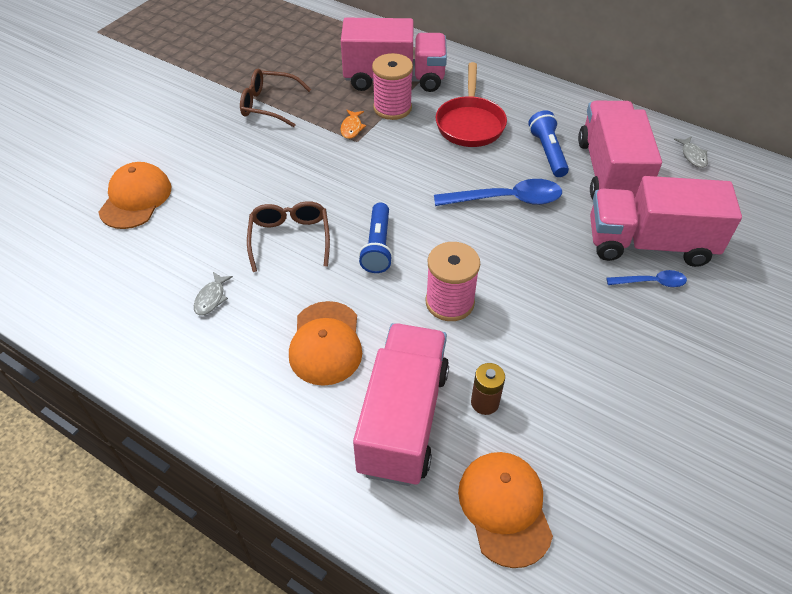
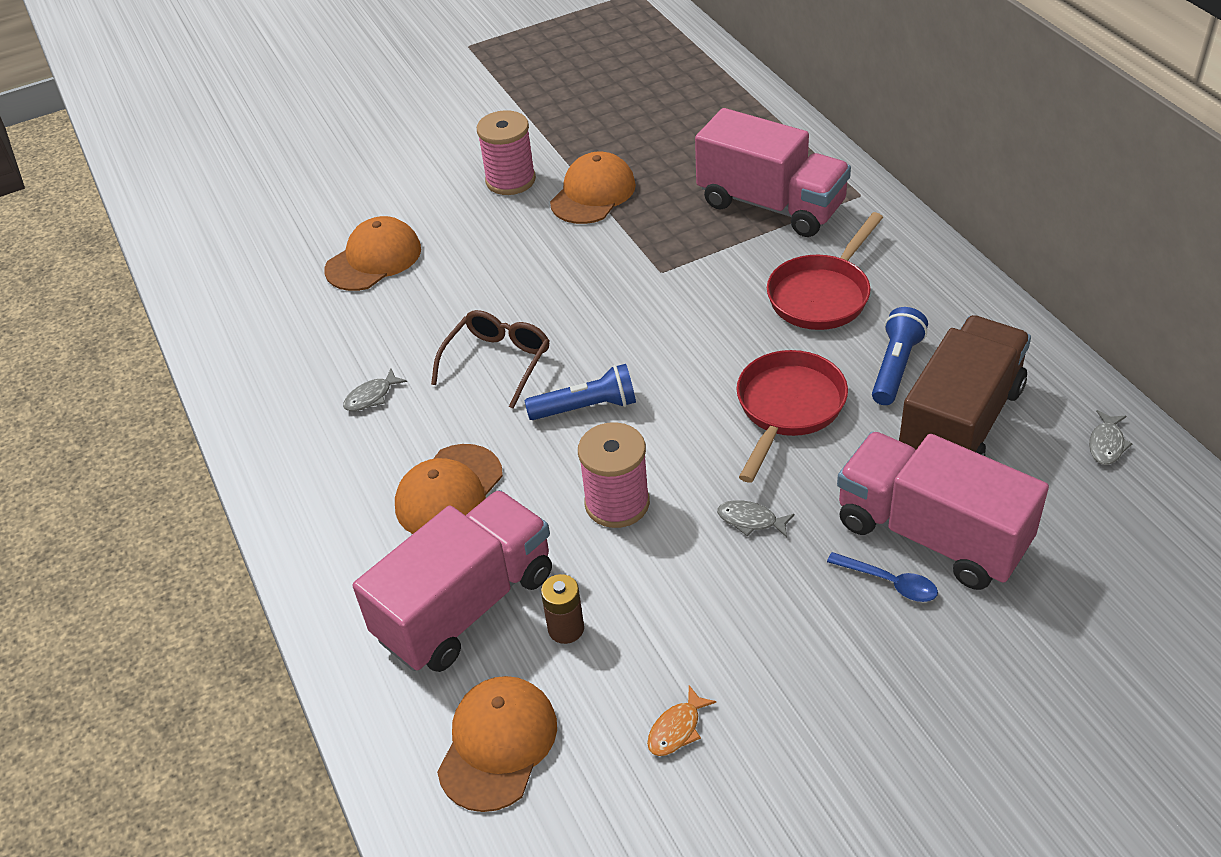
camera: 35 degrees right, 5 degrees down
(269, 105) = (593, 194): brown glasses -> orange cap
(352, 128) = (668, 253): orange fish -> orange fish (677, 729)
(378, 246) = (586, 407): blue flashlight -> blue flashlight turned 135 degrees counterclockwise
(392, 108) = (738, 243): pink spool -> pink spool (510, 180)
(506, 199) = (788, 408): blue spoon -> red pan
(542, 278) = (750, 520): none -> grey fish
(610, 172) = (960, 423): pink truck -> brown truck

